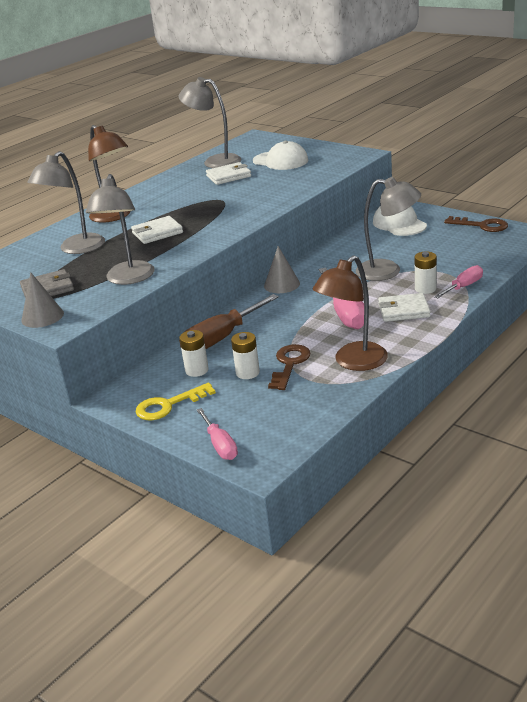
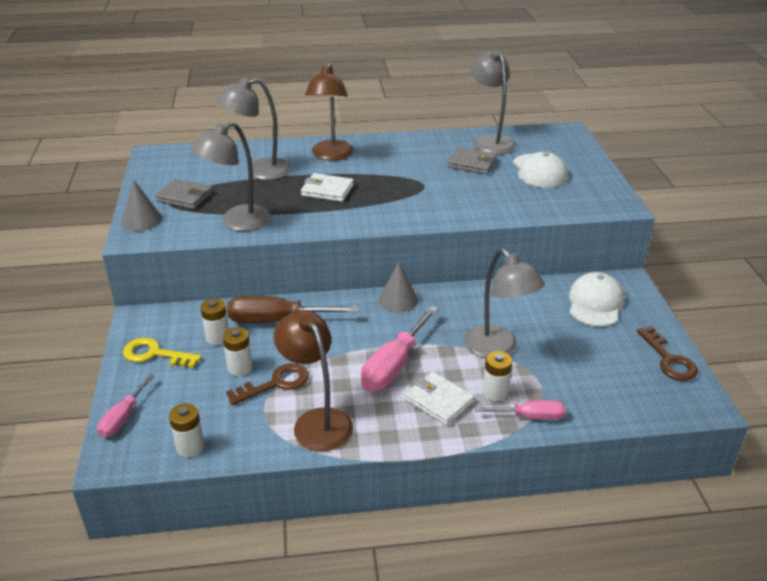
camera: 40 degrees right, 5 degrees up
(228, 176) = (472, 163): white wallet -> grey wallet
(300, 424) = (190, 447): none -> white battery
(353, 362) = (317, 421): brown lamp -> brown lamp turned 60 degrees clockwise

